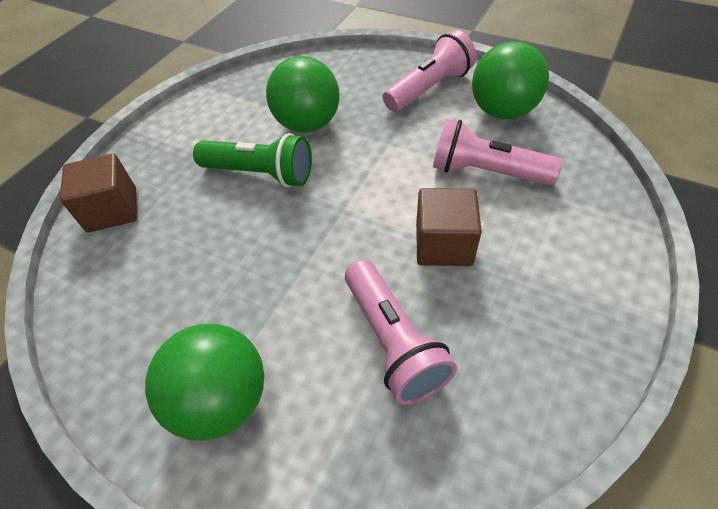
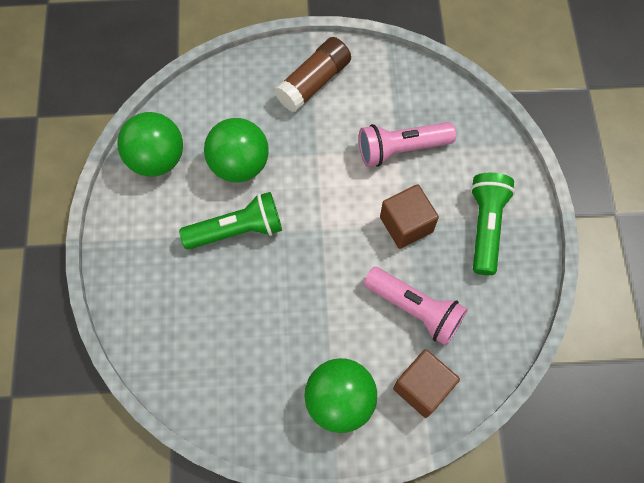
camera: 35 degrees left, 15 degrees up
(112, 210) = (145, 319): brown cube -> brown cube (422, 387)
(429, 88) = (313, 82): pink flashlight -> brown glue stick
(502, 111) = (383, 83): green ball -> green ball (157, 159)
(548, 291) = (485, 226): none -> green flashlight

